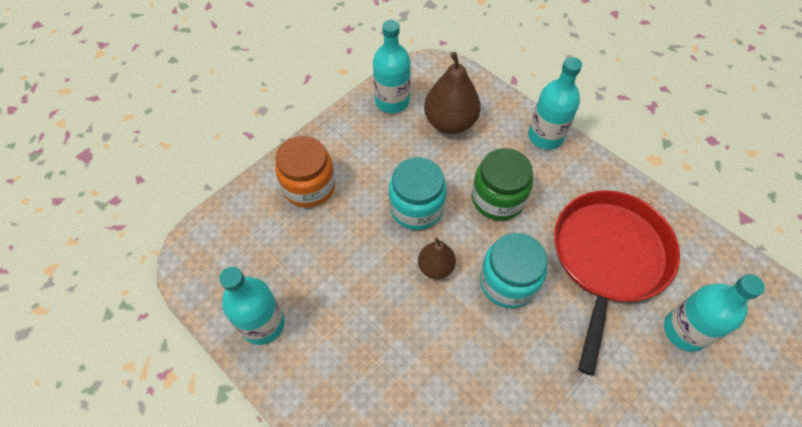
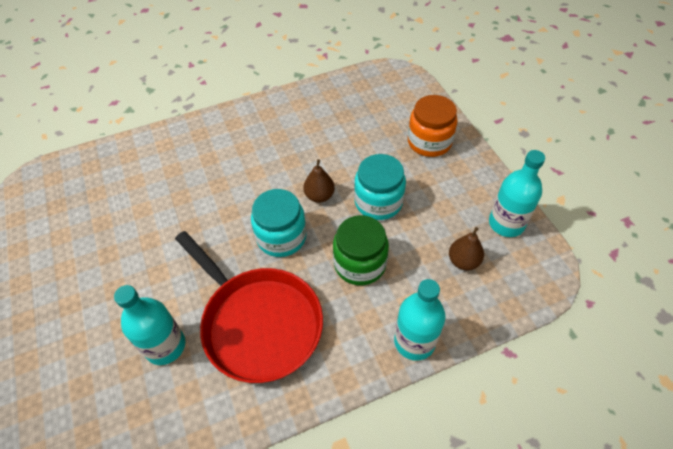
camera: 115 degrees right, 5 degrees down
(263, 324) = (330, 96): turquoise bottle -> none
(450, 122) = (463, 261): brown pear -> brown pear, size x0.59

